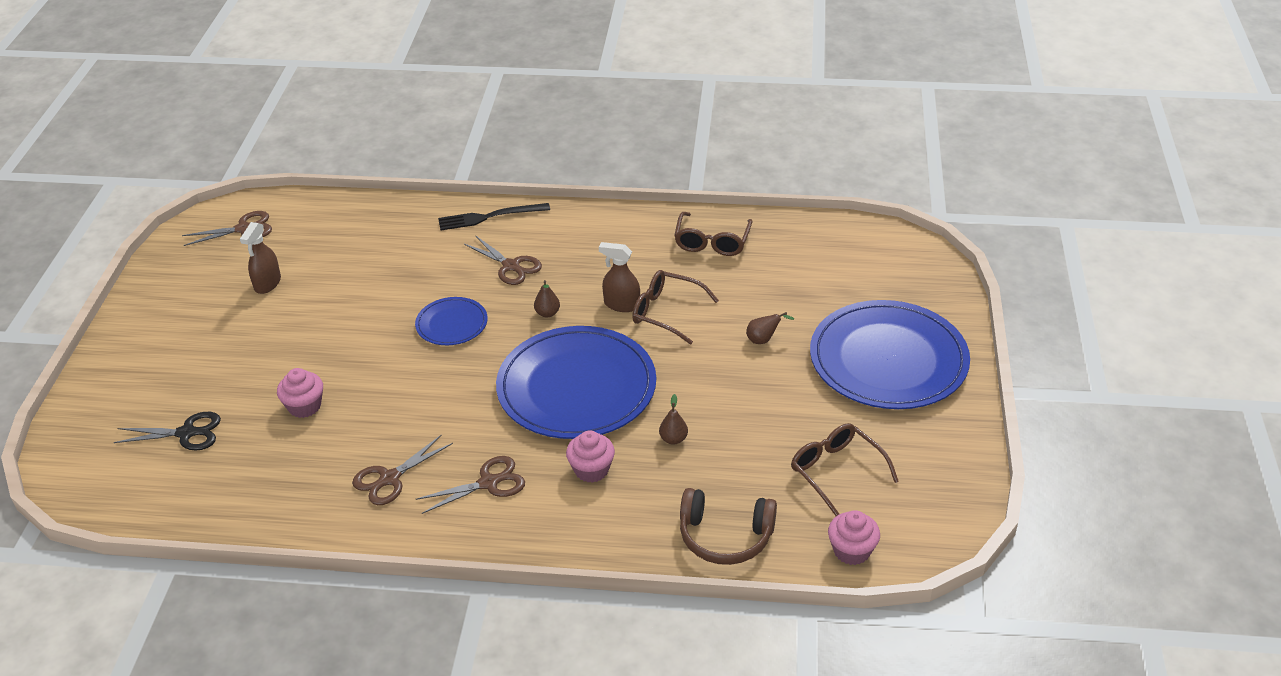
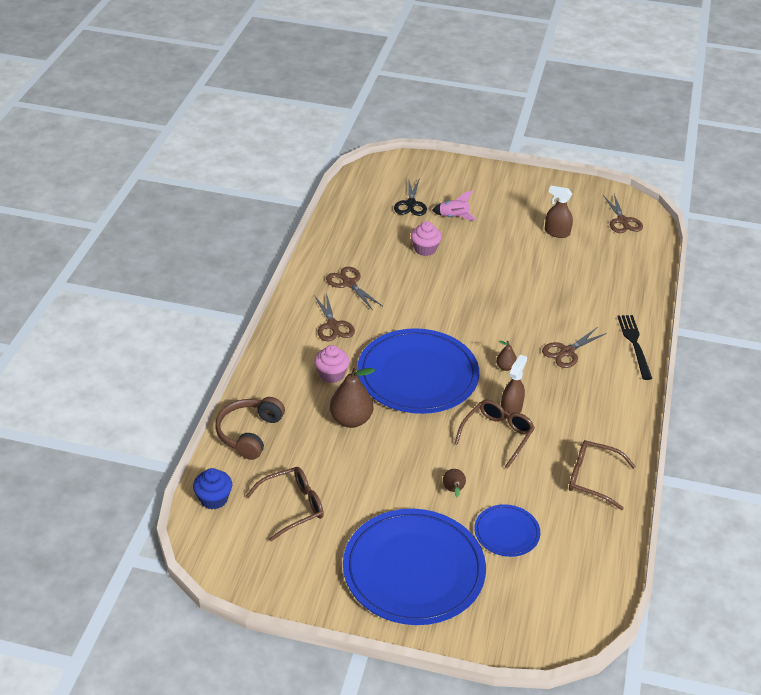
camera: 95 degrees right, 0 degrees up
(225, 383) = (454, 217): none -> pink rocket
(452, 324) = (499, 317): blue plate -> blue plate (506, 532)
(673, 439) = (351, 420): brown pear -> brown pear, size x1.98
(851, 551) = (214, 499): pink cupcake -> blue cupcake

